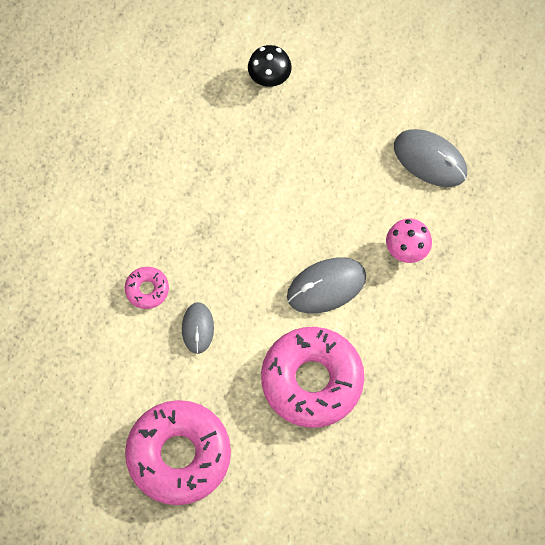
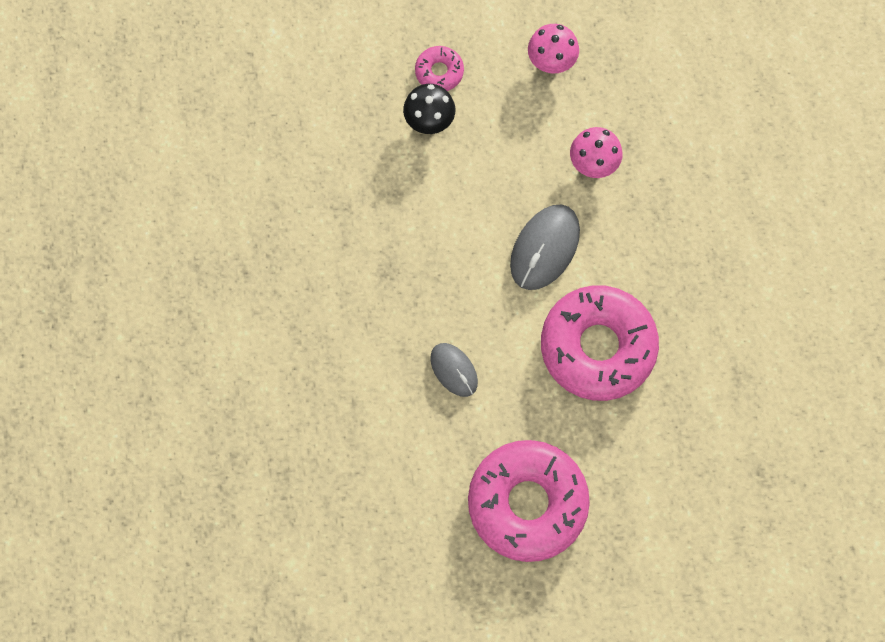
camera: 35 degrees left, 5 degrees up
(147, 290) = (377, 366): pink donut -> pink donut (439, 72)
(269, 78) = (339, 79): black mushroom -> black mushroom (429, 121)
(430, 160) = (551, 62): grey mouse -> pink mushroom

